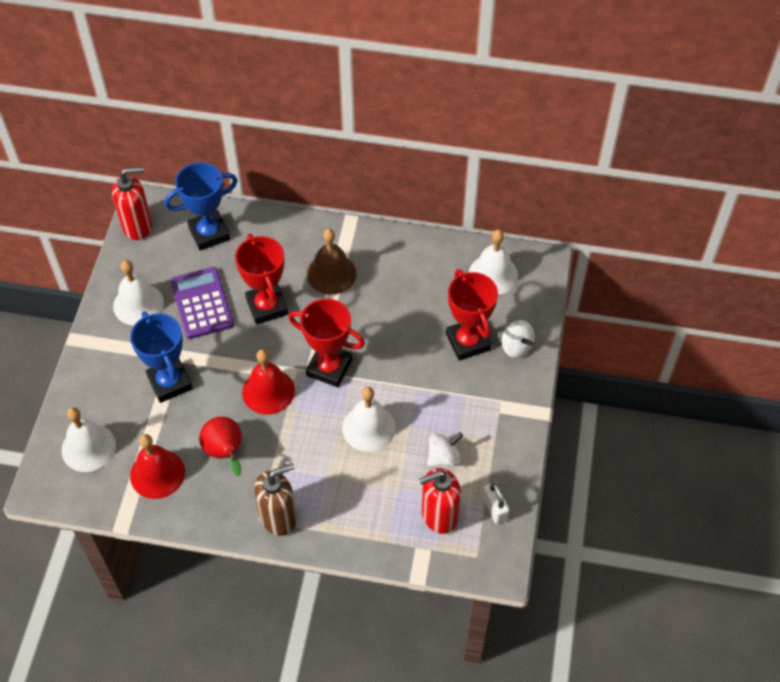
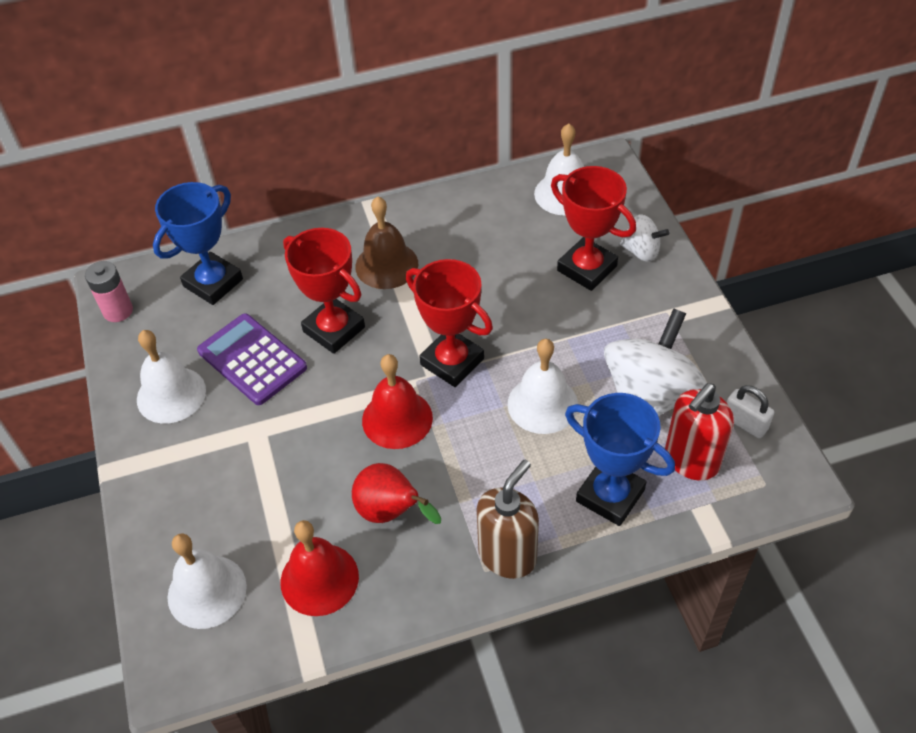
camera: 25 degrees left, 5 degrees down
(137, 226) = (118, 311): red soap dispenser -> pink battery
(170, 382) = (267, 464): blue trophy -> blue trophy (610, 495)
(329, 368) = (452, 362): red trophy -> red trophy turned 45 degrees clockwise
(443, 457) = (649, 396): white spinning top -> white spinning top, size x2.01

